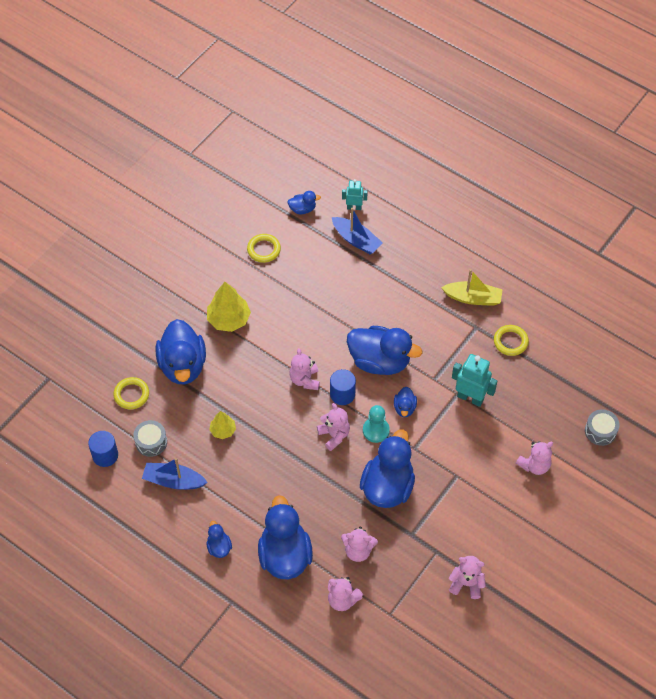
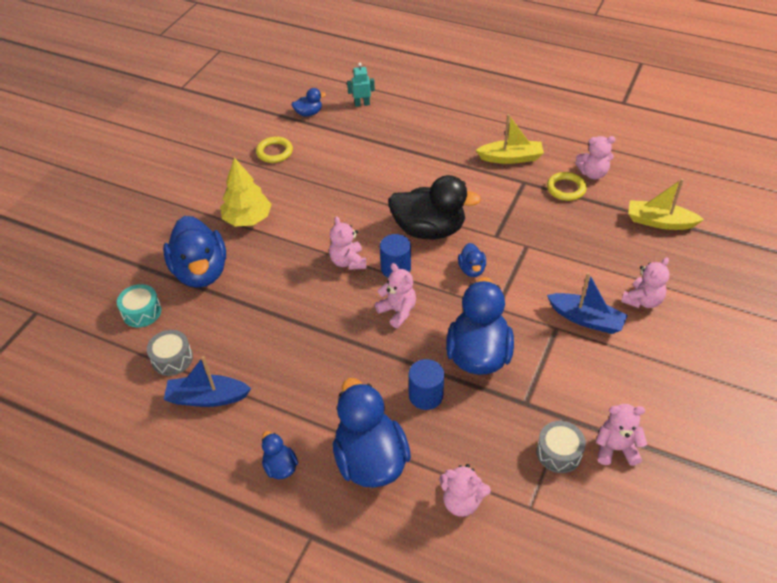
camera: 10 degrees left, 10 degrees down
(105, 455) = (114, 384): blue cylinder -> blue cylinder (426, 395)
(131, 395) = (142, 312): yellow ring -> turquoise drum
(223, 430) = (261, 330): yellow tree -> none
(356, 240) = (371, 129): blue boat -> blue boat (586, 319)
(358, 551) = (464, 435): pink teddy bear -> pink teddy bear (593, 173)
(376, 430) = (445, 298): turquoise pawn -> none
(380, 361) = (429, 230): blue duck -> black duck
(470, 398) = (543, 247): turquoise robot -> none
(579, 393) = (659, 222): none -> yellow boat
(600, 431) = (700, 254): grey drum -> grey drum (559, 453)

